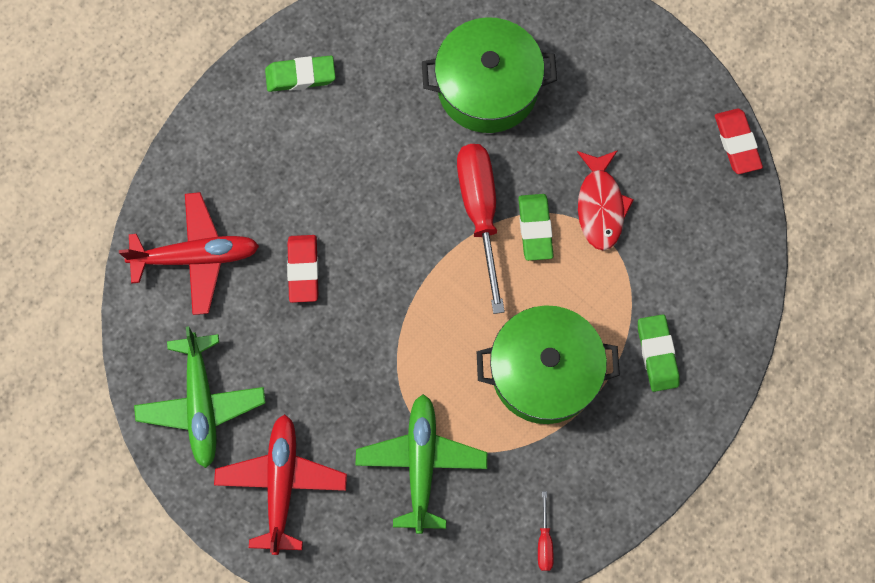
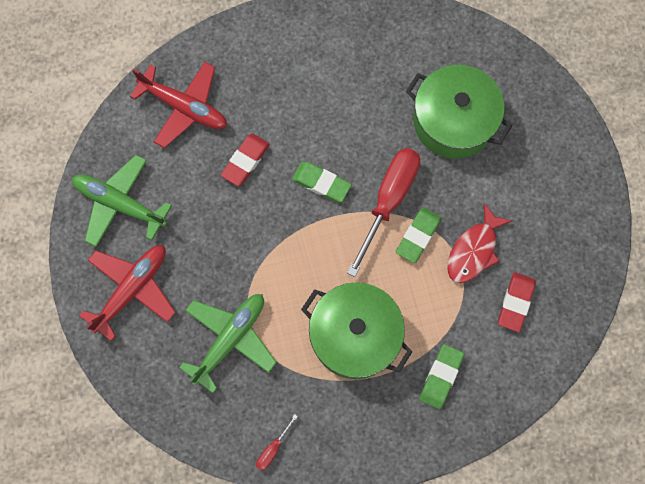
camera: 35 degrees right, 0 degrees up
(202, 404) = (119, 204): green plane -> green plane turned 90 degrees clockwise
(300, 76) = (335, 34): green eraser -> green eraser (321, 183)
(737, 143) = (601, 271): red eraser -> red eraser (515, 302)

